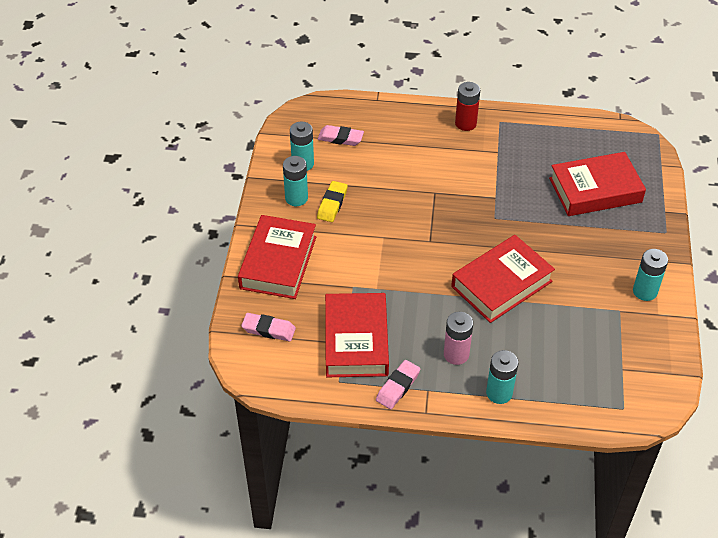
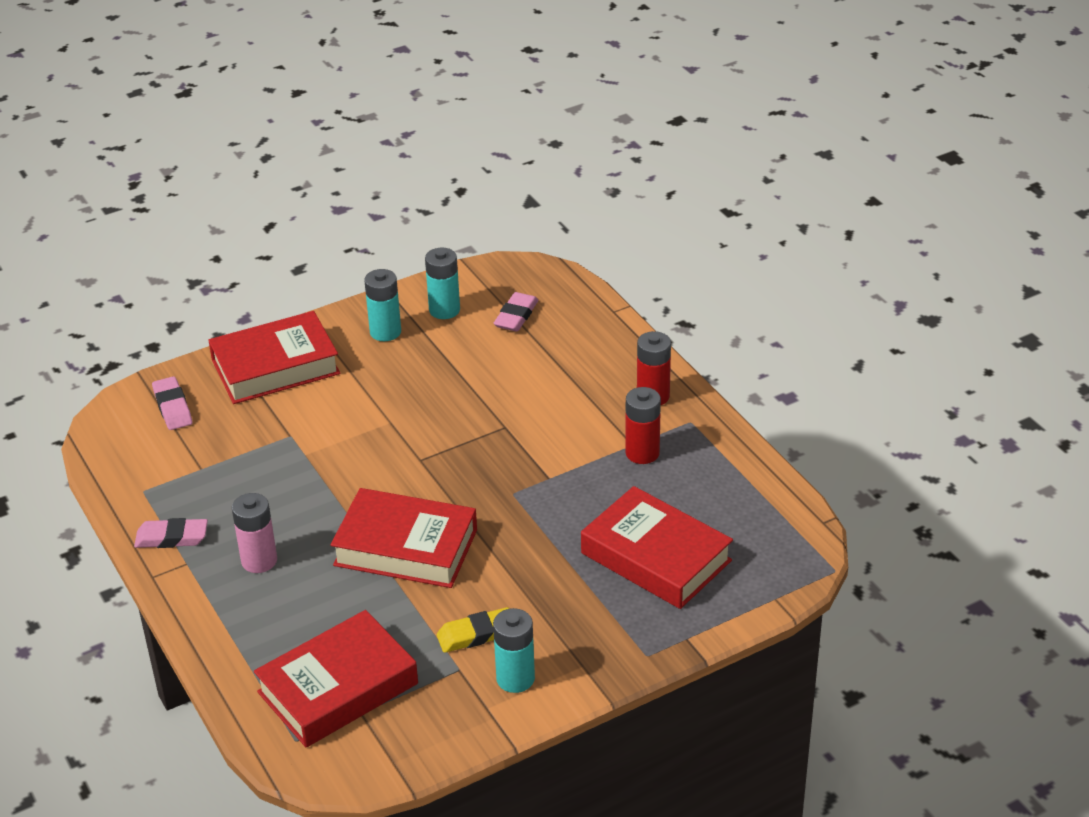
camera: 55 degrees right, 10 degrees down
(332, 204) = (403, 361): yellow eraser -> yellow eraser (476, 634)
(340, 138) = (516, 316): pink eraser -> pink eraser turned 45 degrees clockwise
(356, 340) = (212, 476): red book -> red book (338, 688)
(499, 393) = (229, 621): turquoise battery -> none
(508, 152) = (642, 453): none -> red battery

